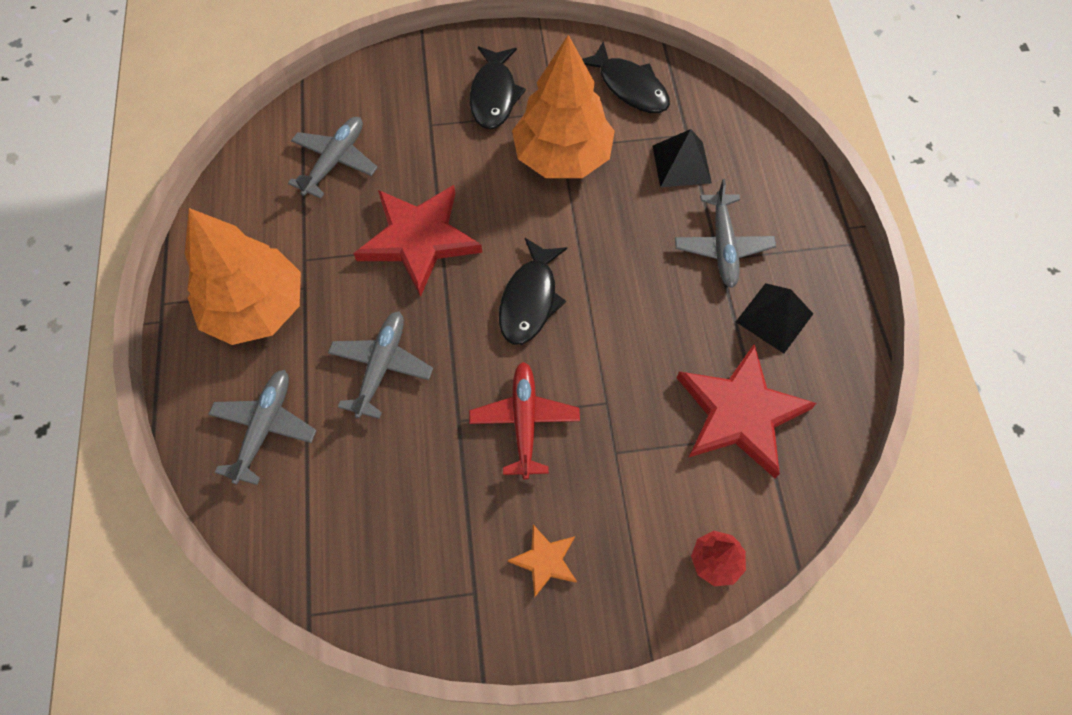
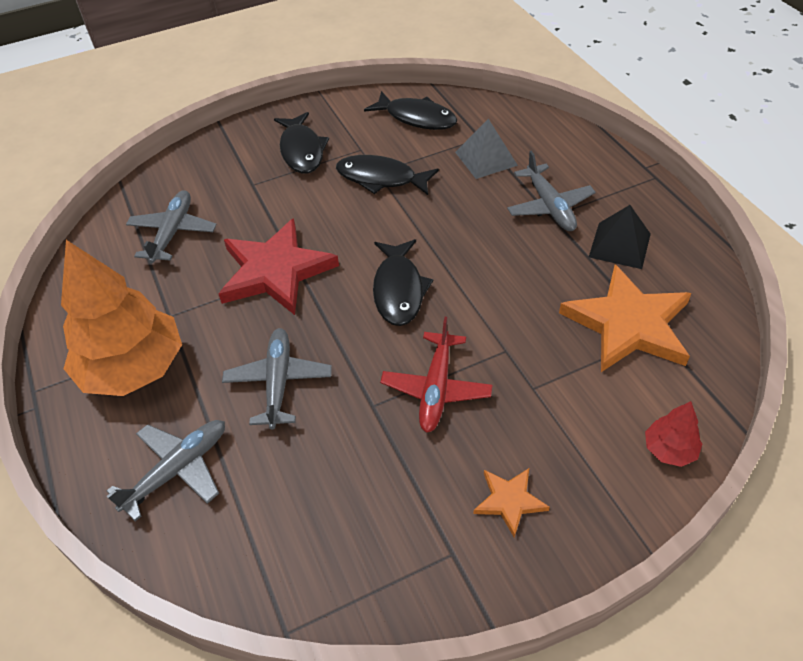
camera: 15 degrees left, 15 degrees down
(264, 428) = (177, 470): grey plane -> grey plane turned 45 degrees clockwise
(524, 422) = (436, 388): red plane -> red plane turned 150 degrees counterclockwise
(562, 156) = (381, 178): orange tree -> black fish
(681, 164) = (486, 158): black pyramid -> grey pyramid
(740, 413) = (628, 324): red star -> orange star

